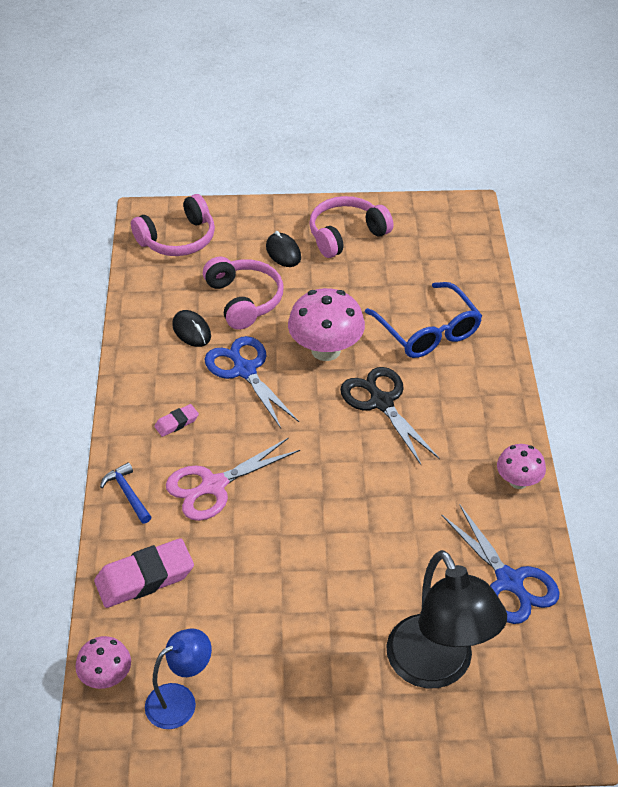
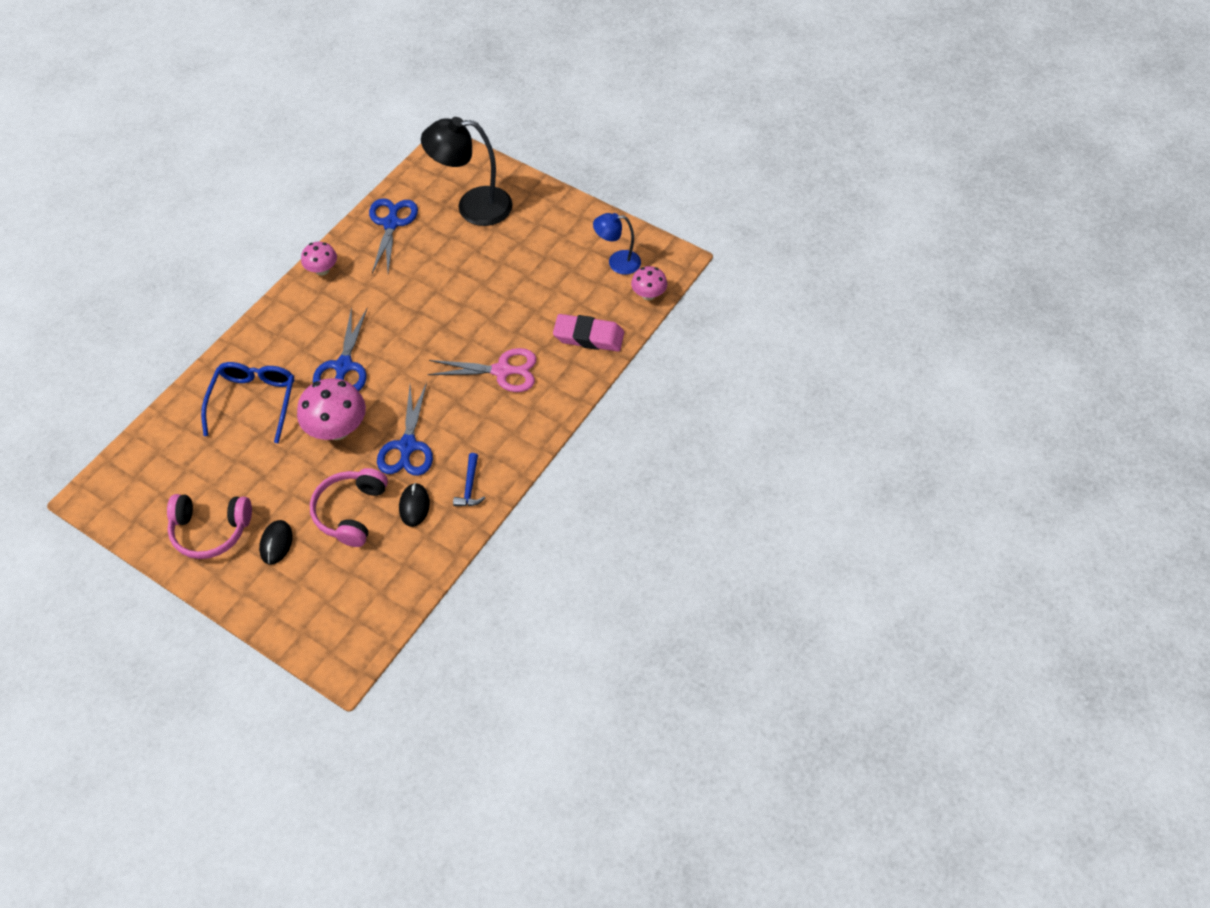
camera: 145 degrees left, 10 degrees up
(127, 493) = (560, 397): blue hammer -> blue hammer (470, 487)
(176, 423) = (488, 431): pink eraser -> none
(178, 239) = (344, 615): pink headphones -> none
(381, 402) = (343, 366): black scissors -> blue scissors
(437, 667) = (473, 207): black lamp -> black lamp turned 105 degrees counterclockwise

